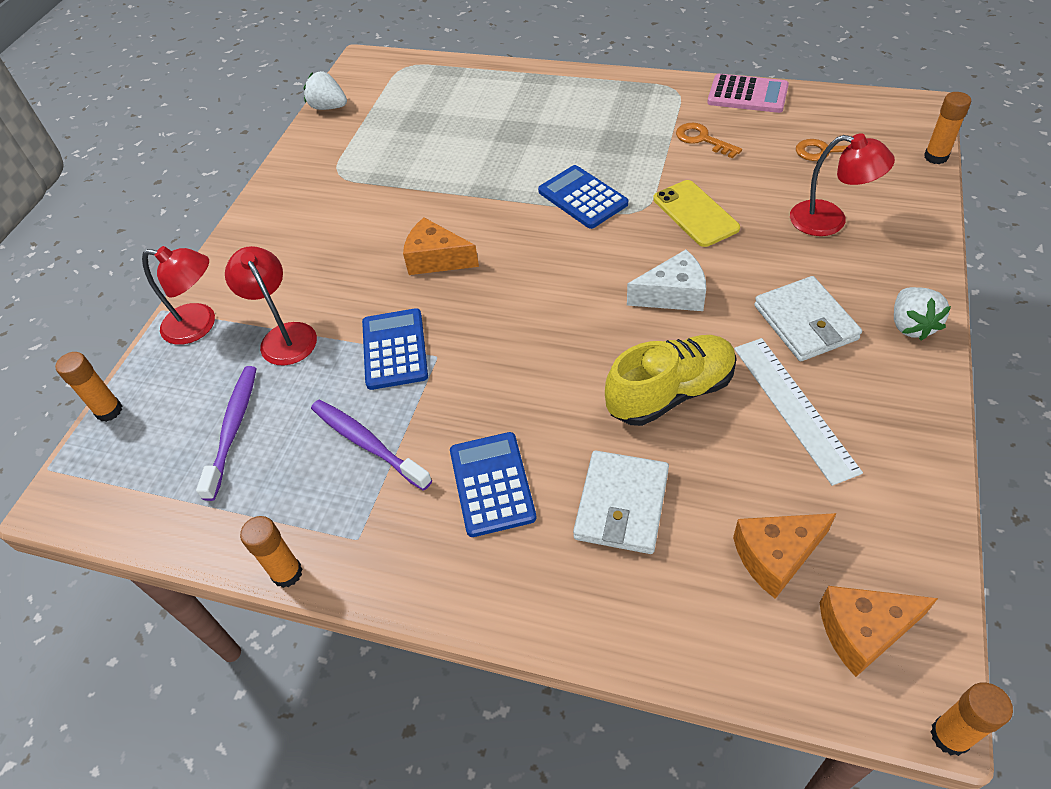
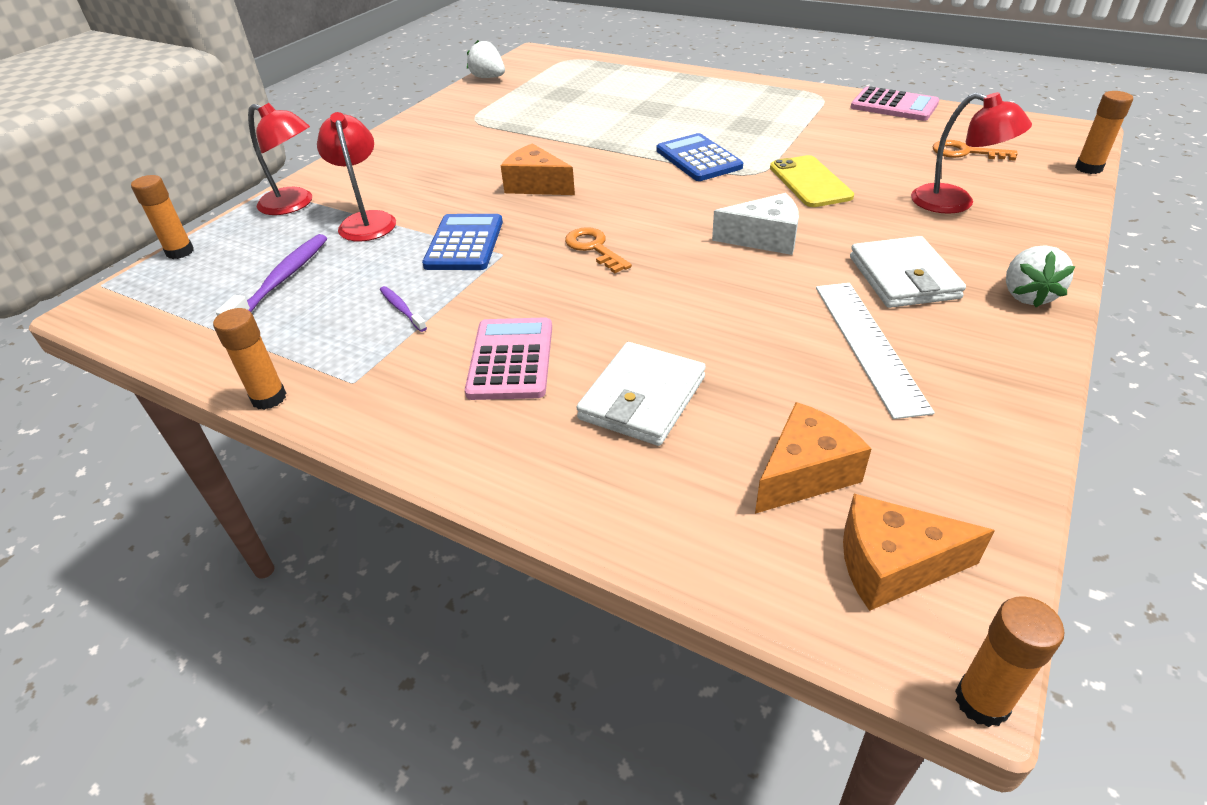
camera: 10 degrees right, 10 degrees down
(367, 443) = (402, 309): purple toothbrush -> purple toothbrush, size x0.53
(492, 484) = (511, 359): blue calculator -> pink calculator
(670, 393) = (732, 314): yellow shoe -> none
(702, 139) = (836, 131): orange key -> orange key (594, 248)
(776, 556) = (804, 473): orange cheese -> orange cheese turned 150 degrees clockwise

